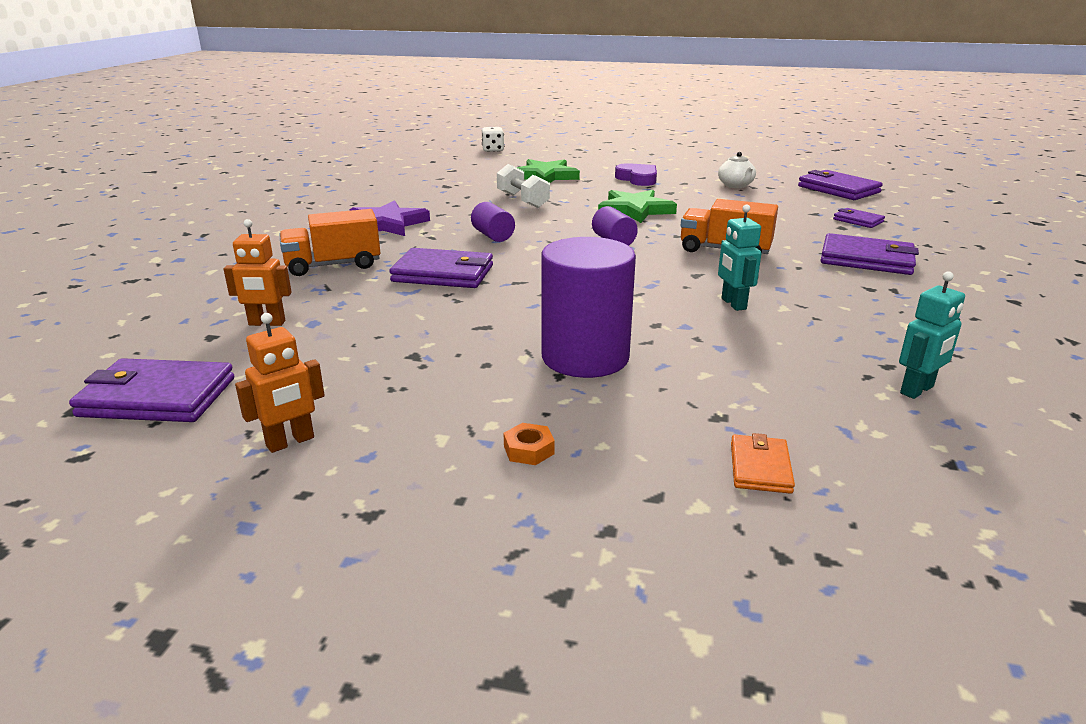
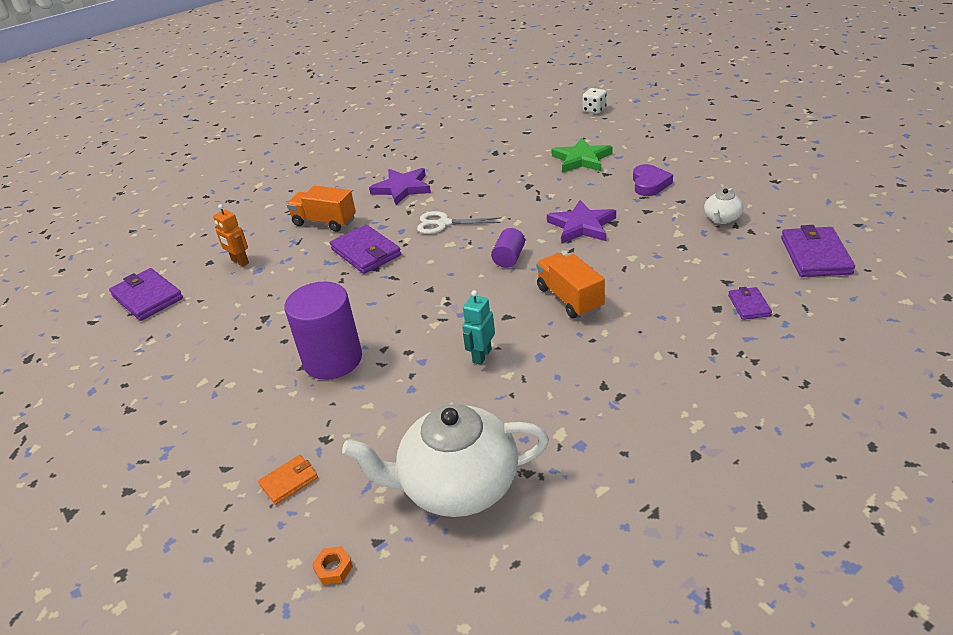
camera: 45 degrees right, 10 degrees up
(290, 442) = (154, 352): orange robot -> none
(493, 236) = (444, 223): purple cylinder -> white scissors
(523, 200) = (520, 187): white dumbbell -> none
(529, 450) = (221, 409): orange nut -> orange nut (333, 568)
(635, 210) = (581, 226): green star -> purple star
(866, 259) = (662, 355): purple wallet -> none
(917, 390) = (457, 485): turquoise robot -> white teapot

